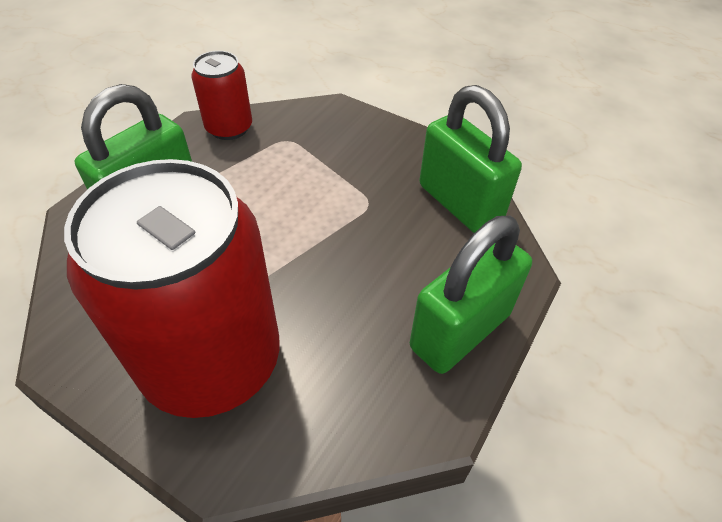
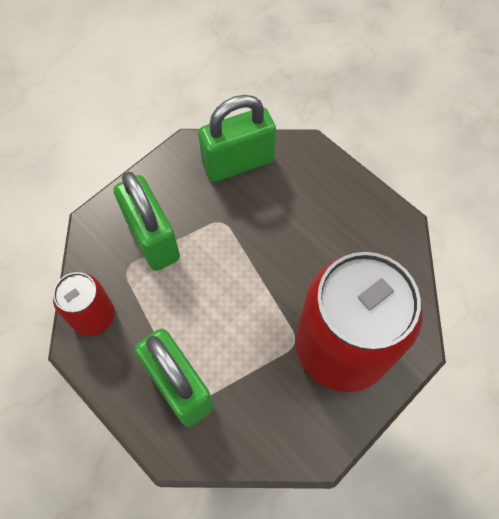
camera: 75 degrees left, 15 degrees up
(460, 331) = (346, 196): green padlock -> green padlock (152, 238)

